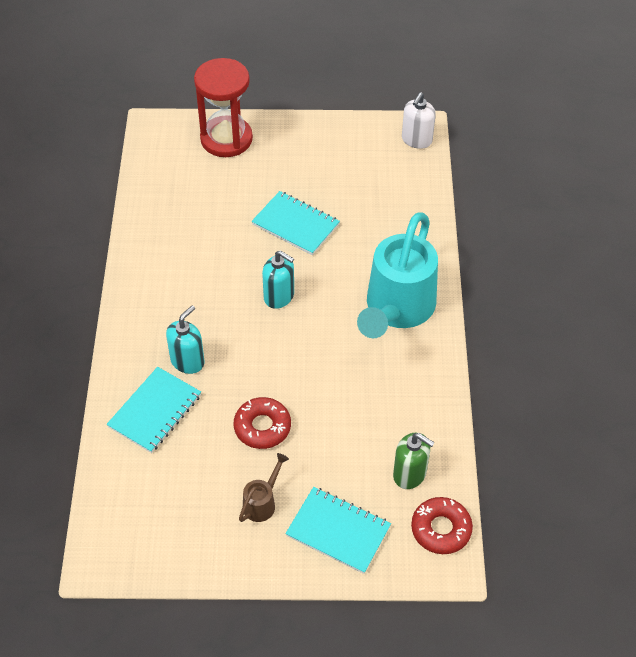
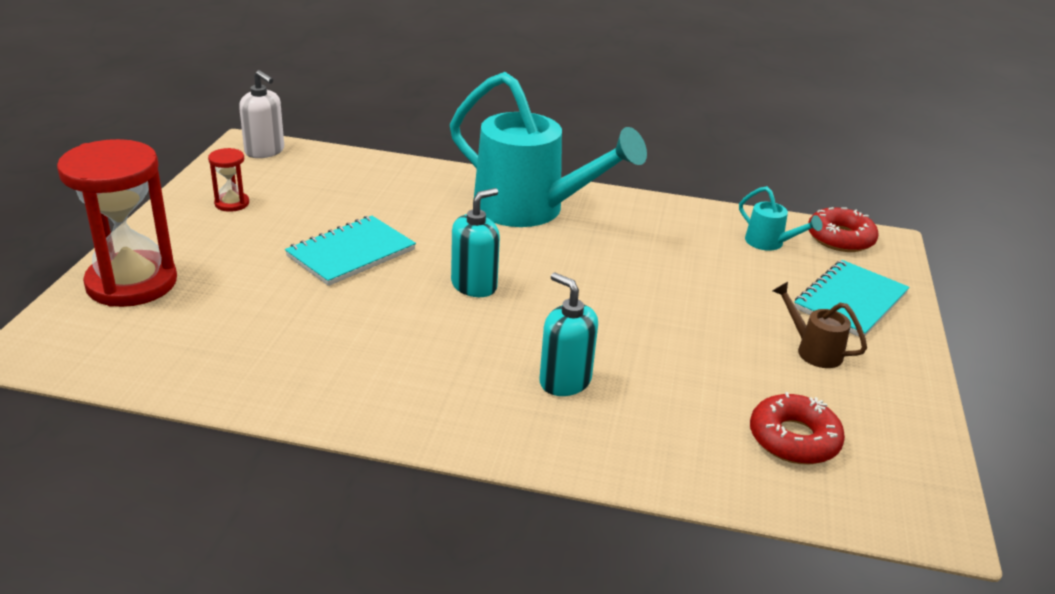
camera: 80 degrees left, 20 degrees down
(155, 411) = (653, 426): turquoise notebook -> none
(262, 427) = (693, 332): red donut -> red donut (794, 439)
(334, 148) = (232, 203): none -> red hourglass
(410, 474) = (769, 243): green soap dispenser -> turquoise watering can

